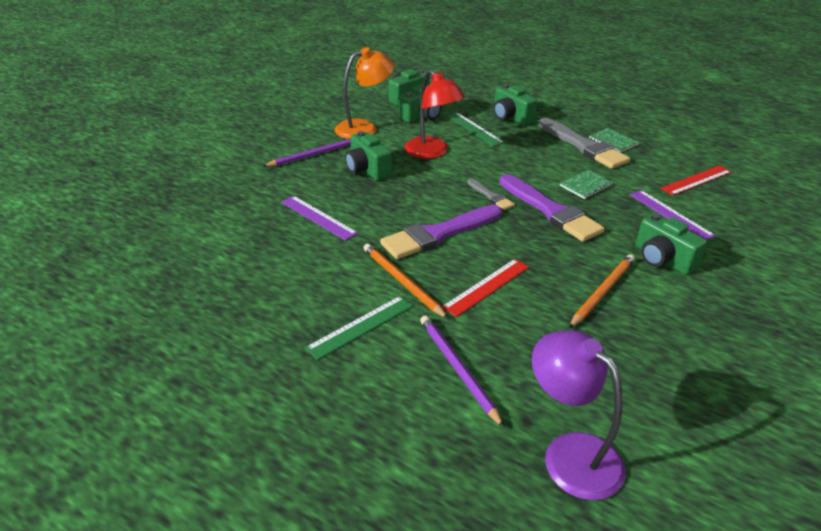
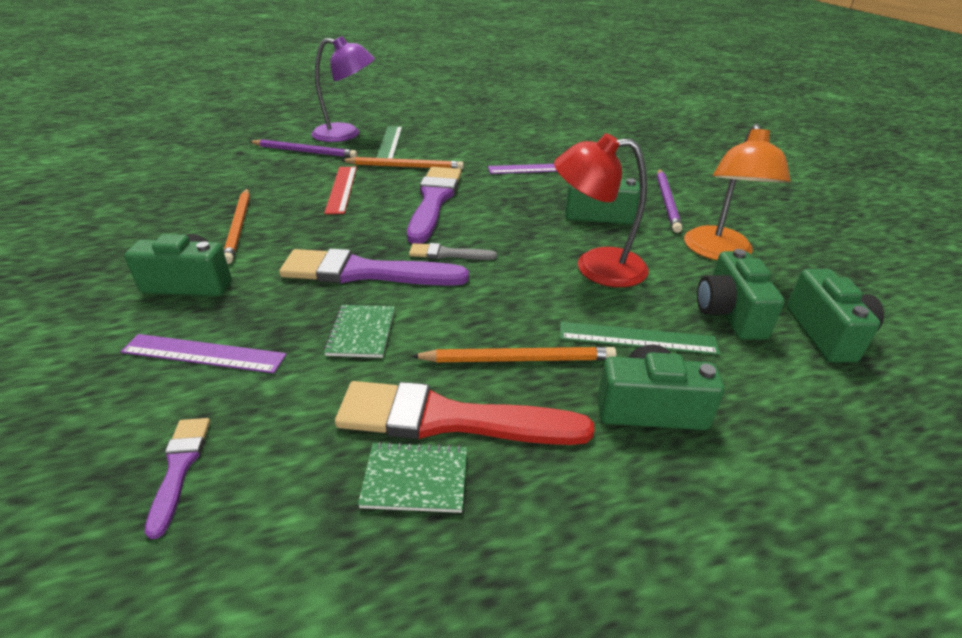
camera: 130 degrees right, 0 degrees up
(532, 146) = (518, 359): none -> orange pencil
(570, 453) = (202, 152): purple lamp -> purple lamp (346, 134)
(583, 146) = (451, 419): grey brush -> red brush
(696, 180) = (179, 468): red ruler -> purple brush

